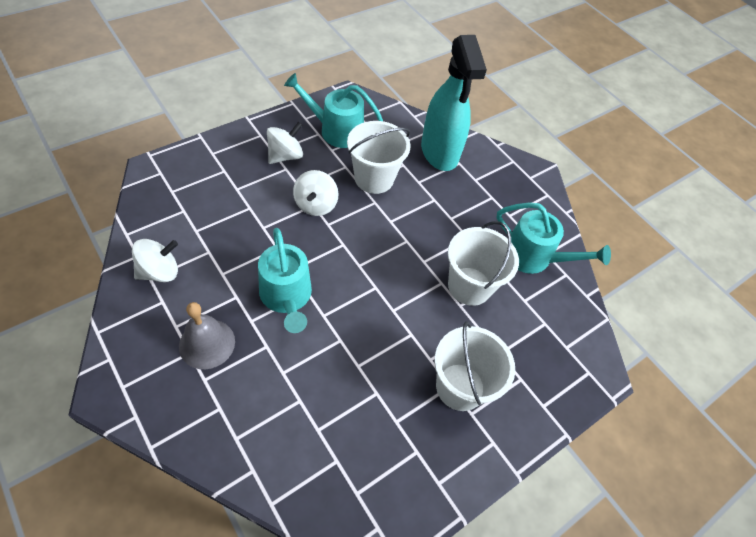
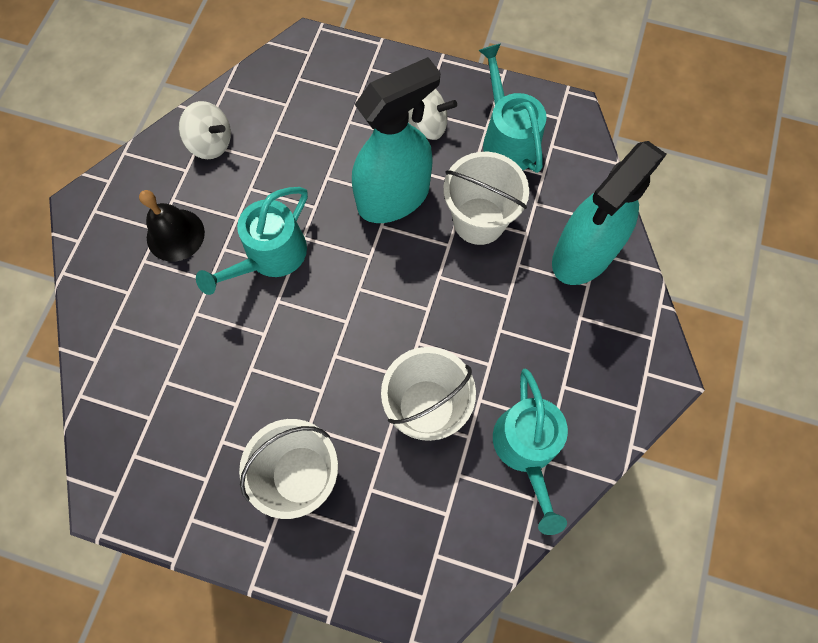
camera: 60 degrees right, 15 degrees up
(207, 343) = (175, 235): grey bell -> black bell
(315, 205) = (394, 197): white spinning top -> turquoise spray bottle

